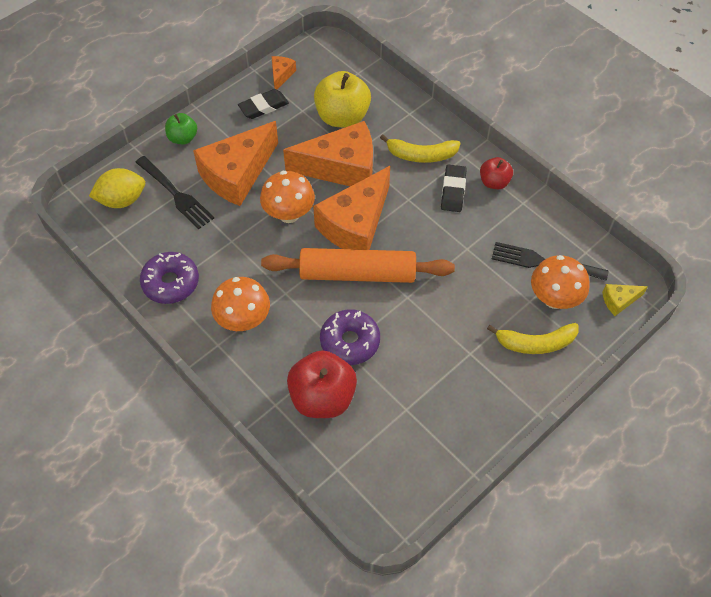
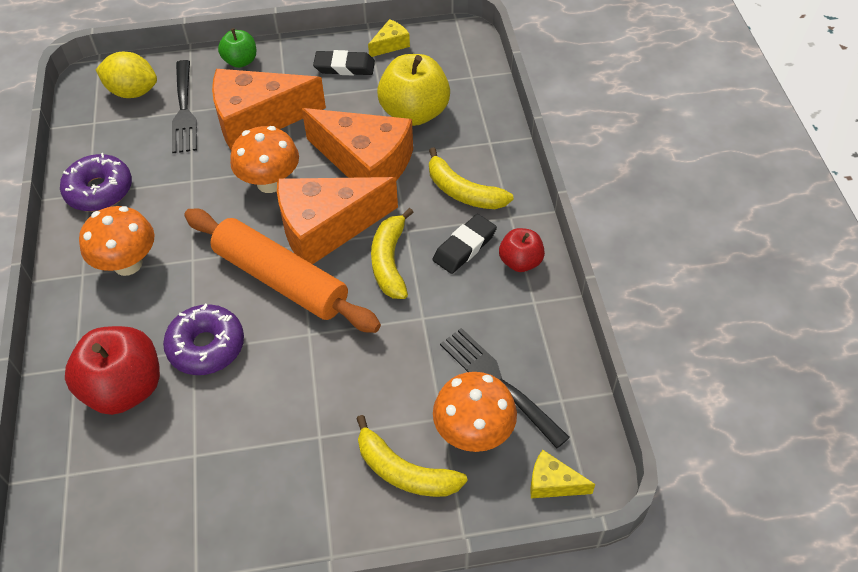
camera: 35 degrees right, 5 degrees down
(281, 75) = (390, 45): orange cheese -> yellow cheese
(416, 224) = (390, 261): none -> yellow banana

